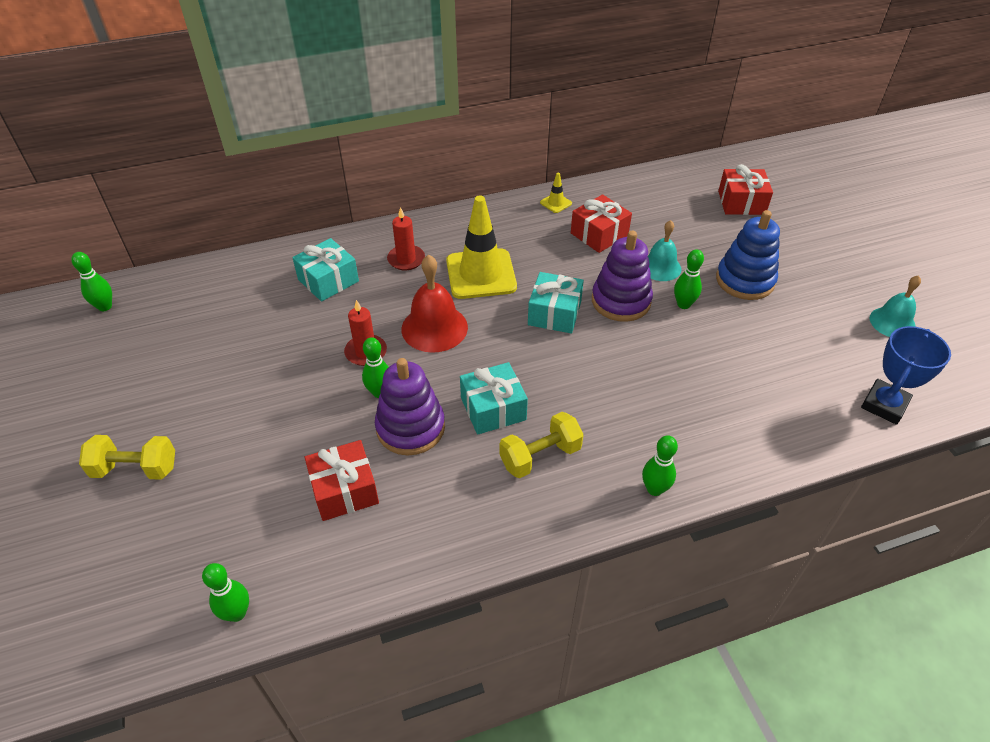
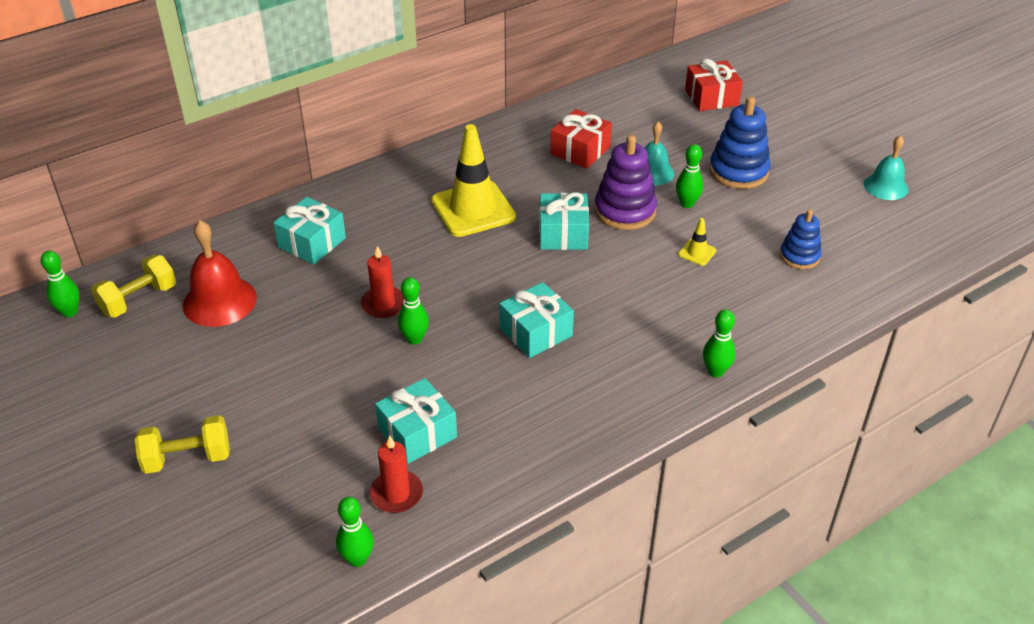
camera: 15 degrees left, 5 degrees down
(344, 490) = (417, 433): red gift -> turquoise gift
(406, 259) = (387, 208): red candle -> red candle (396, 494)
(410, 428) = (460, 365): purple stacking toy -> none
(434, 328) = (445, 269): red bell -> red bell (219, 301)
(540, 456) = (598, 365): yellow dumbbell -> yellow dumbbell (138, 300)
(556, 203) = (524, 126): yellow traffic cone -> yellow traffic cone (697, 252)
(780, 380) = (799, 256): none -> blue stacking toy
(884, 405) = (898, 260): blue trophy -> none

